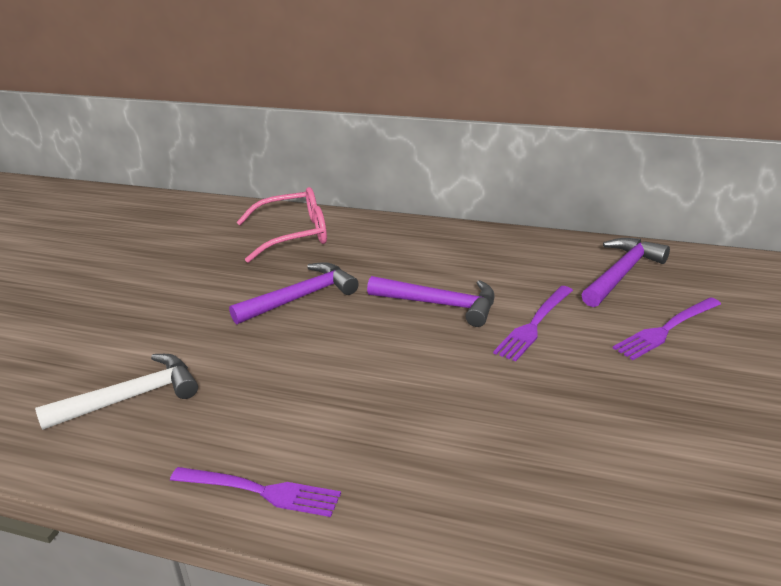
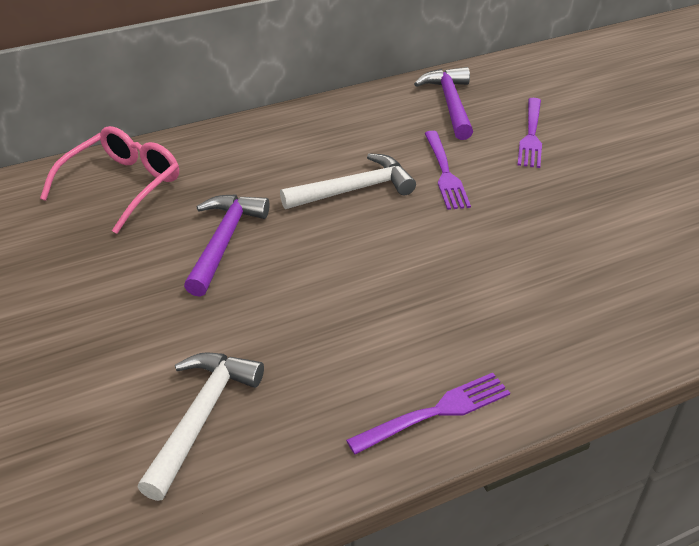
camera: 45 degrees left, 10 degrees up
(440, 304) = (354, 190): purple hammer -> white hammer

